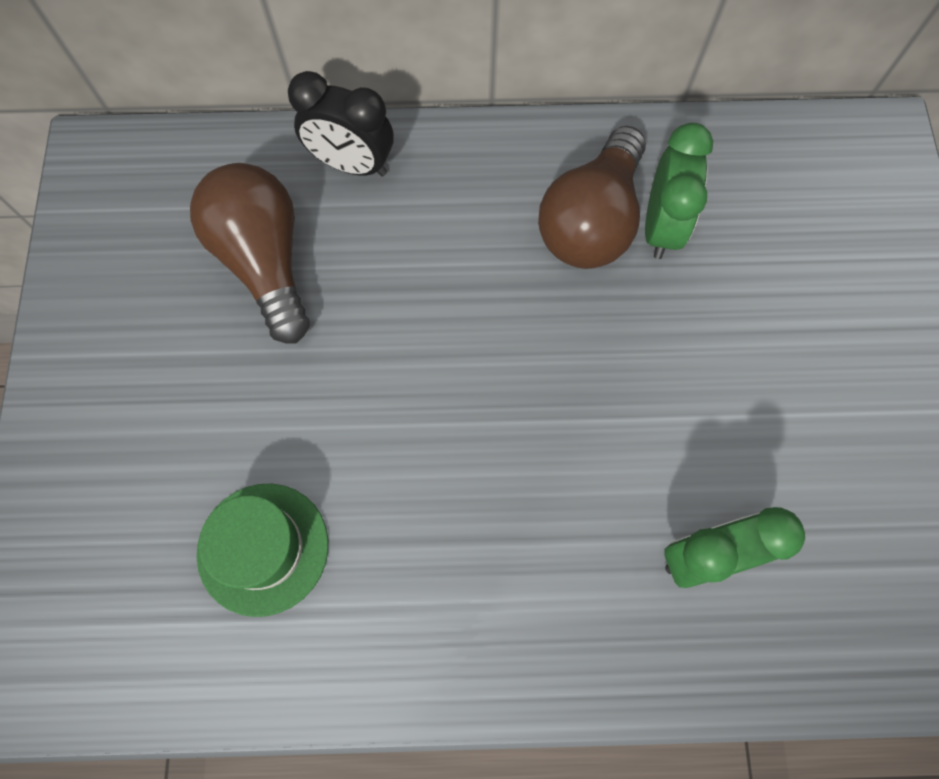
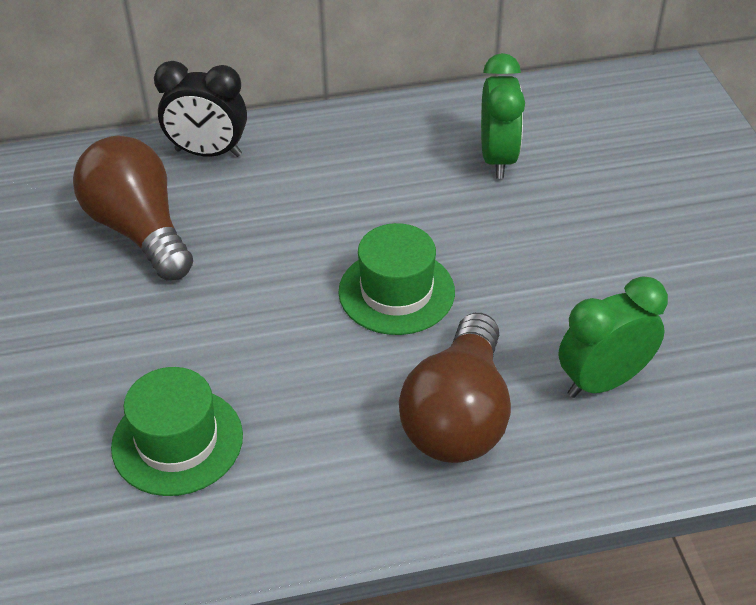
camera: 10 degrees left, 25 degrees down
(515, 395) = (396, 292): none -> green hat
(591, 221) = (435, 163): brown light bulb -> brown light bulb (458, 416)

